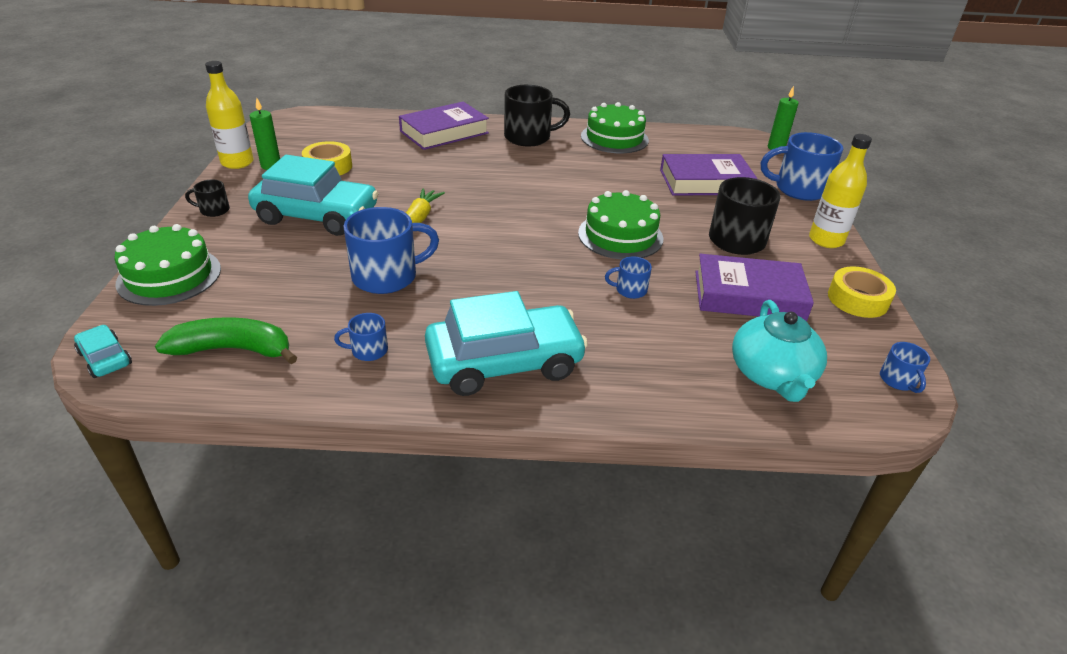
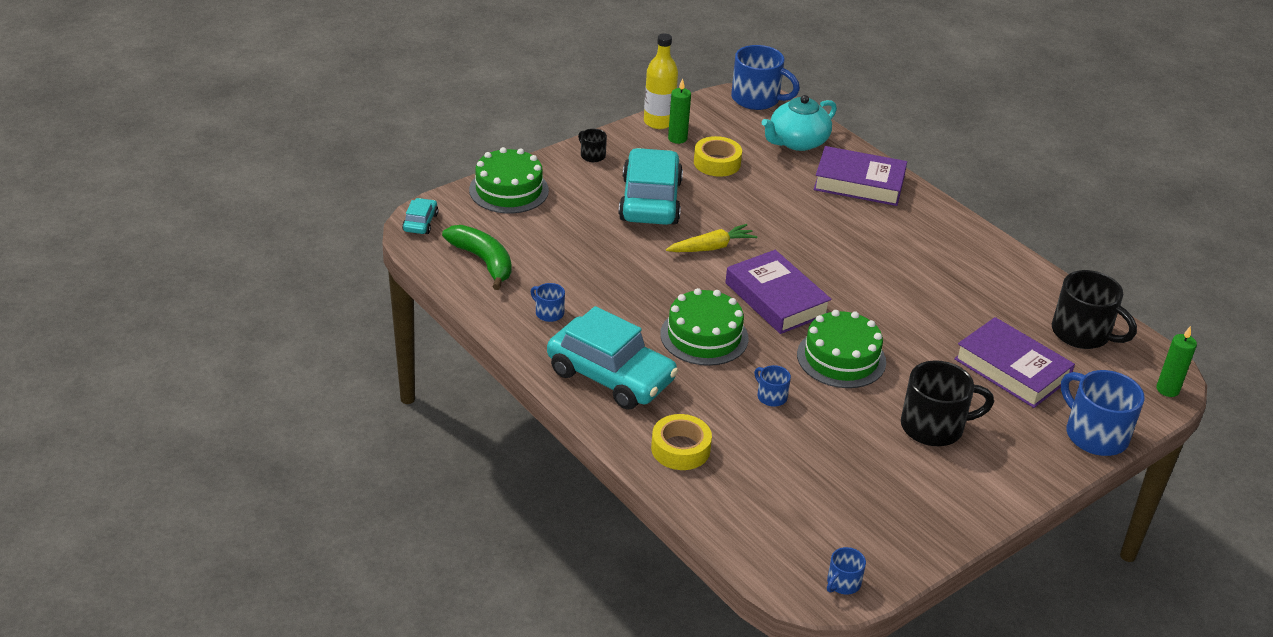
camera: 50 degrees right, 0 degrees up
(317, 216) = (650, 201): turquoise car -> turquoise car turned 150 degrees counterclockwise
(387, 276) = (628, 275): blue mug -> blue mug (757, 99)
(529, 137) = (927, 231): black mug -> black mug (1082, 333)
(614, 138) = (1010, 279): green cake -> green cake (704, 336)
(748, 295) = (852, 463): purple book -> purple book (776, 299)
(772, 375) = (761, 510): turquoise teapot -> turquoise teapot (797, 142)
(826, 240) = (1015, 482): yellow bottle -> none
(857, 299) = (936, 530): yellow tape -> yellow tape (680, 449)

